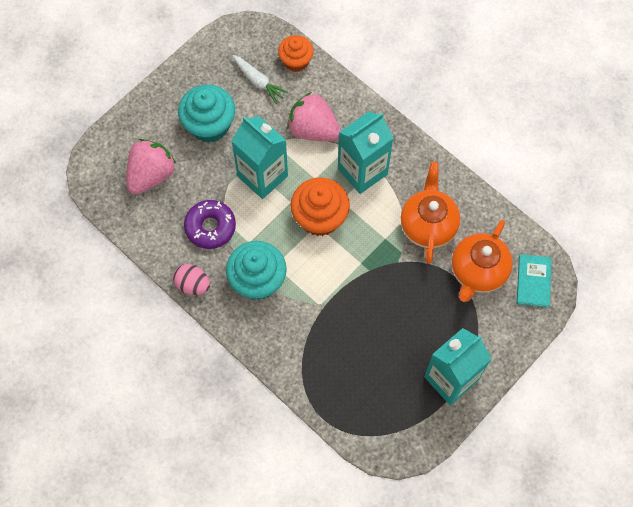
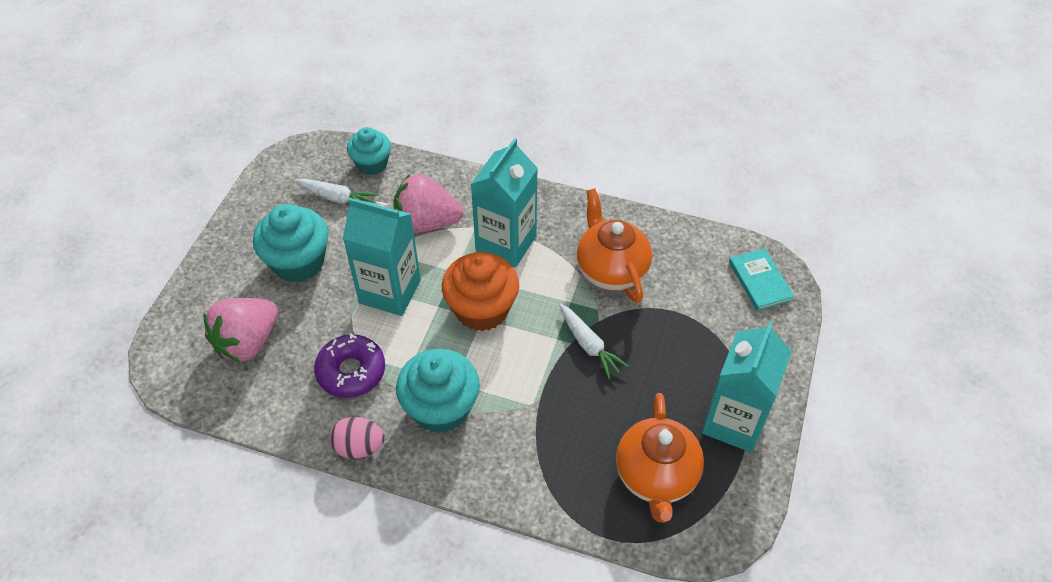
camera: 25 degrees left, 15 degrees down
(151, 175) = (248, 342): pink strawberry -> pink strawberry turned 150 degrees counterclockwise
(296, 61) = (372, 164): orange cupcake -> turquoise cupcake
(381, 277) = (589, 345): none -> white carrot
(477, 272) = (694, 295): orange teapot -> orange teapot (656, 476)

